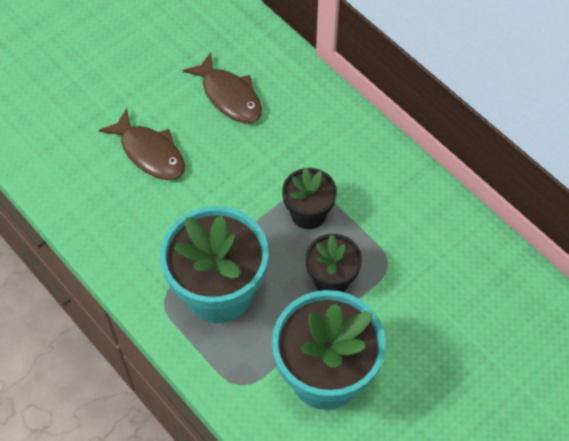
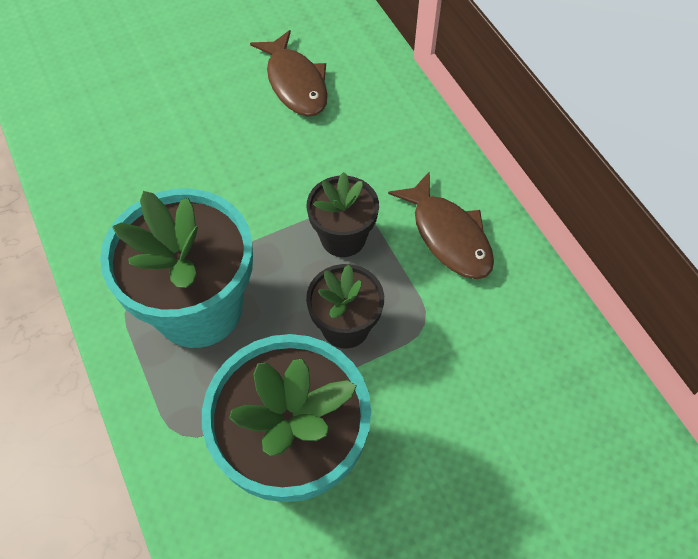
camera: 15 degrees right, 0 degrees up
(150, 153) = (180, 126): brown fish -> brown fish (448, 236)

